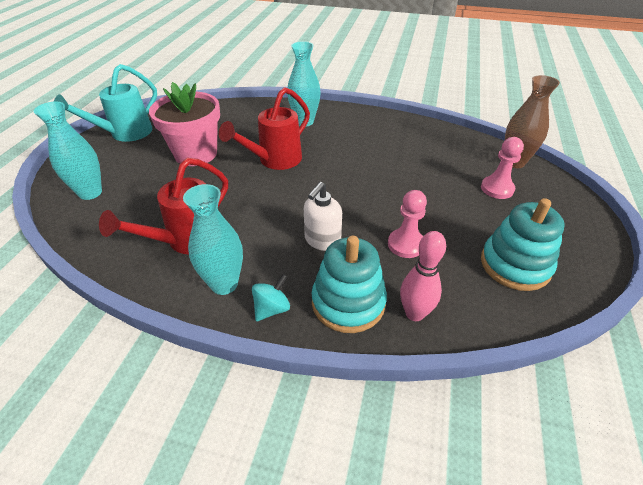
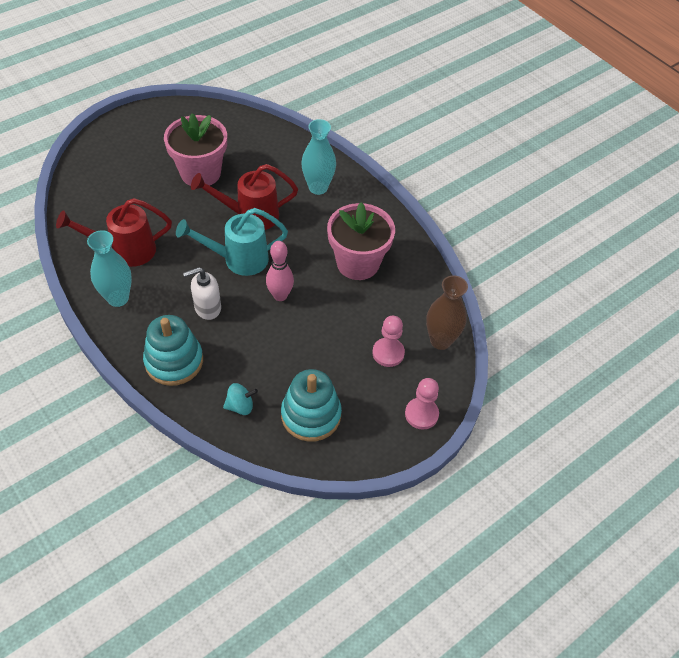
camera: 35 degrees right, 10 degrees up
(90, 193) = (102, 169): turquoise vase -> none
(125, 134) = (169, 119): turquoise watering can -> turquoise watering can (238, 259)
(272, 308) = (128, 333): turquoise spinning top -> turquoise spinning top (240, 406)
(395, 149) = (358, 263): none -> pink flower pot
(406, 244) = (258, 349): pink pawn -> pink pawn (421, 414)
(414, 313) = (204, 396): pink bowling pin -> pink bowling pin (280, 296)

